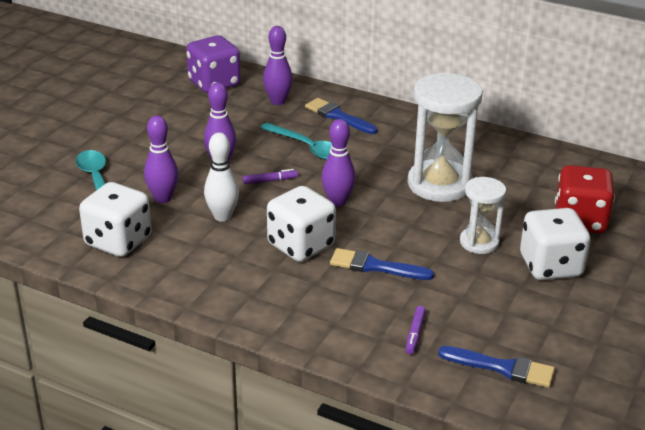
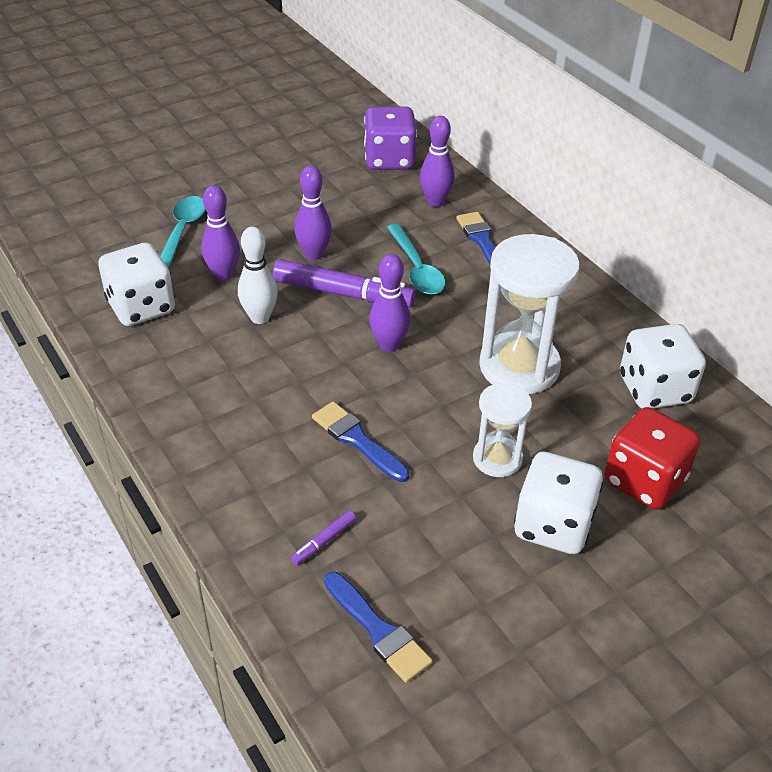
camera: 30 degrees right, 10 degrees up
(270, 180) = (343, 293): purple marker -> purple marker, size x2.27
(301, 245) = (304, 382): white dice -> white dice (654, 389)

